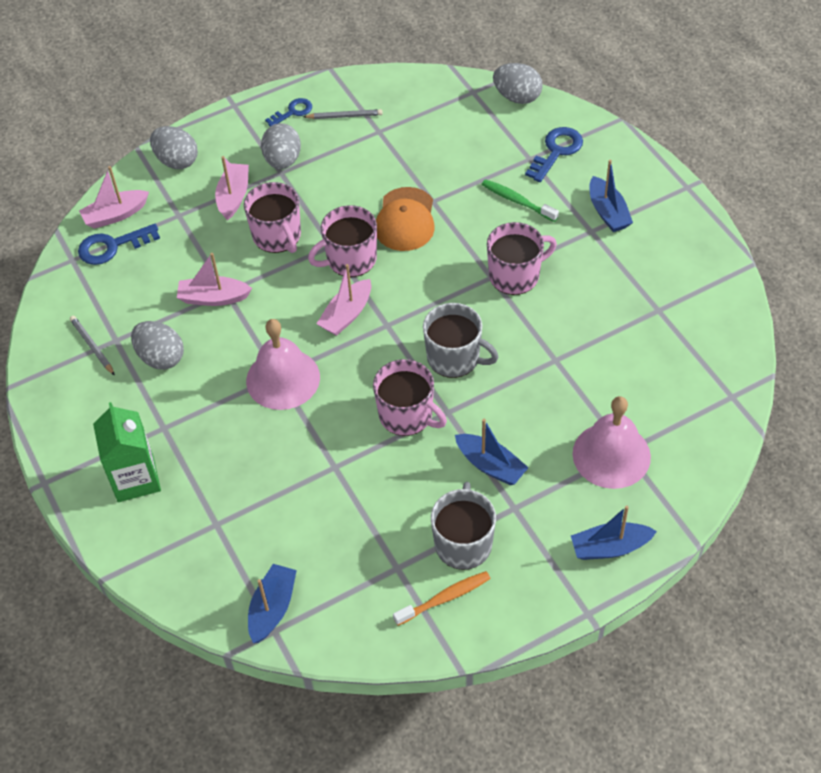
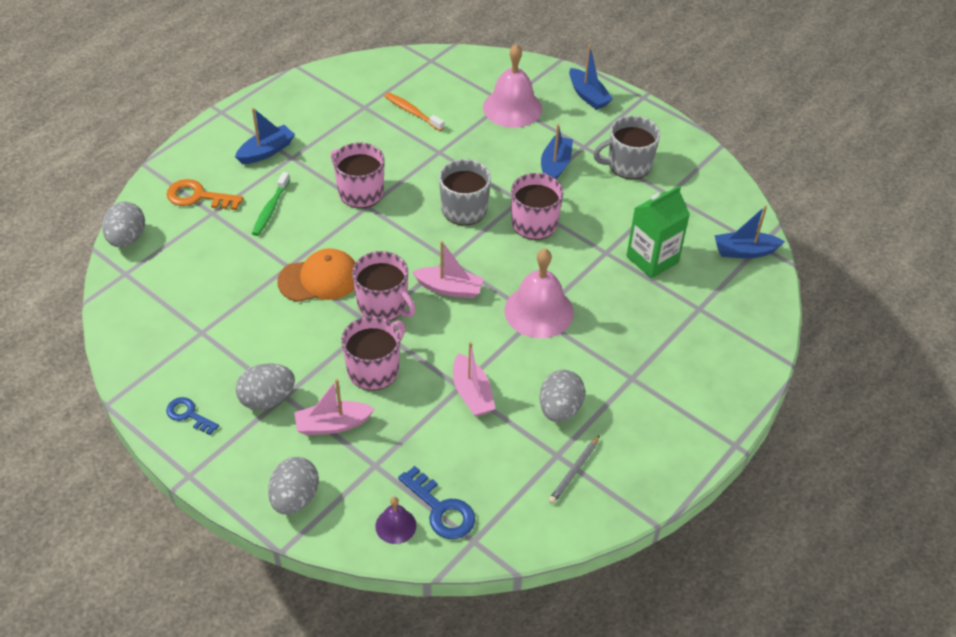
camera: 115 degrees left, 5 degrees down
(115, 215) = (395, 525): pink boat -> purple bell
(135, 479) = (692, 378): green carton -> green carton (652, 259)
(344, 116) = (185, 366): grey pencil -> none
(445, 598) = (676, 164): orange toothbrush -> orange toothbrush (412, 112)
(556, 151) = (198, 197): blue key -> orange key

